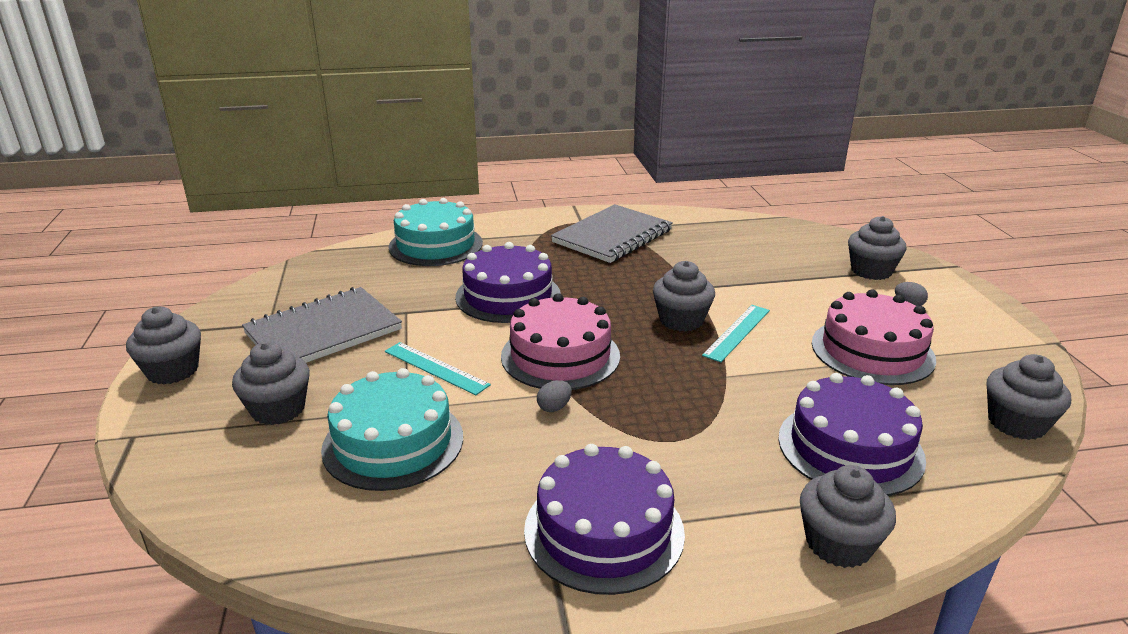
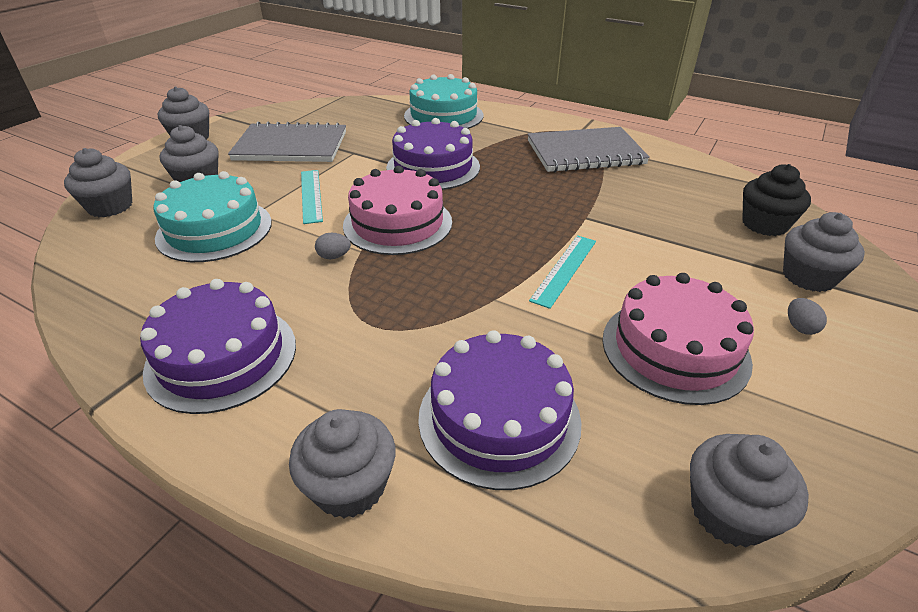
camera: 40 degrees right, 10 degrees up
(681, 320) = (532, 238): grey cupcake -> grey cupcake (110, 206)
(737, 332) = (564, 269): turquoise ruler -> turquoise ruler turned 45 degrees counterclockwise
(803, 246) = (764, 224): none -> black cupcake

